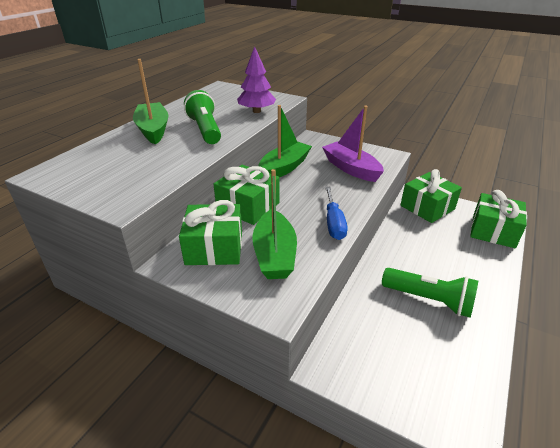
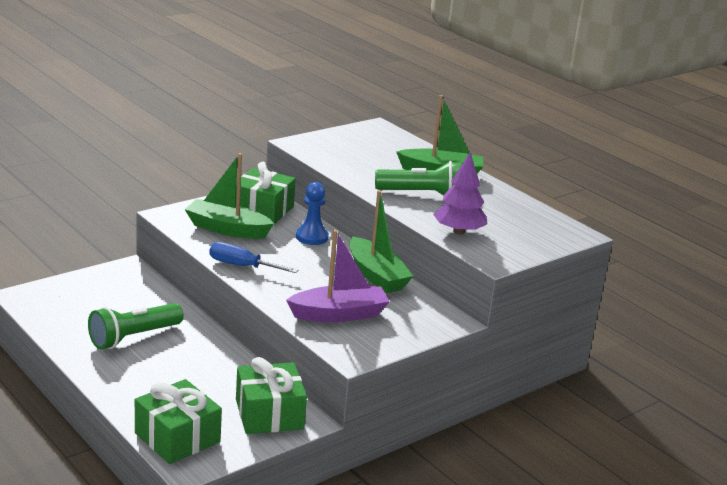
camera: 110 degrees right, 10 degrees down
(248, 206) = (312, 237): green gift -> blue pawn

